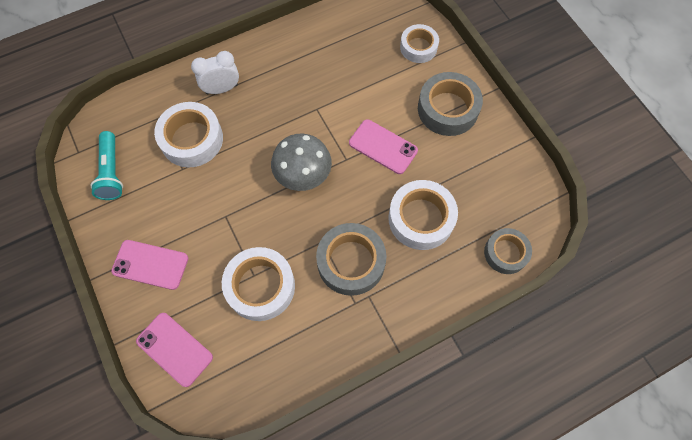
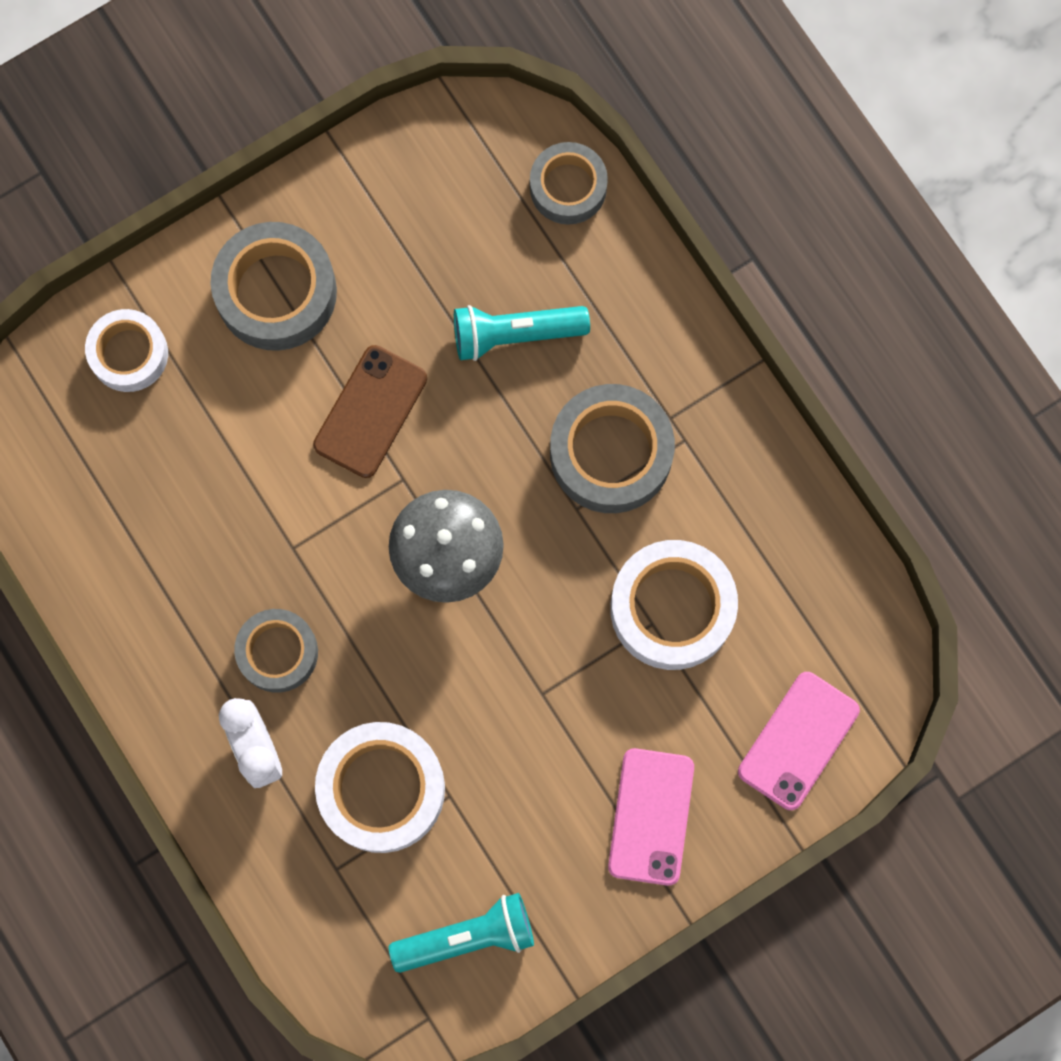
camera: 95 degrees left, 10 degrees up
(266, 100) = (278, 652): none -> grey tape
(383, 147) = (370, 411): pink phone -> brown phone
(421, 218) = (515, 334): white tape -> turquoise flashlight

